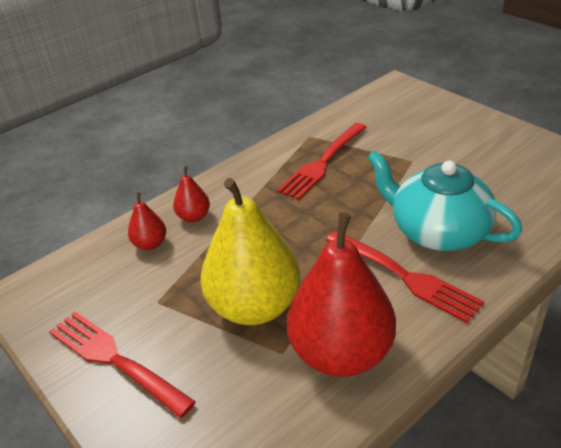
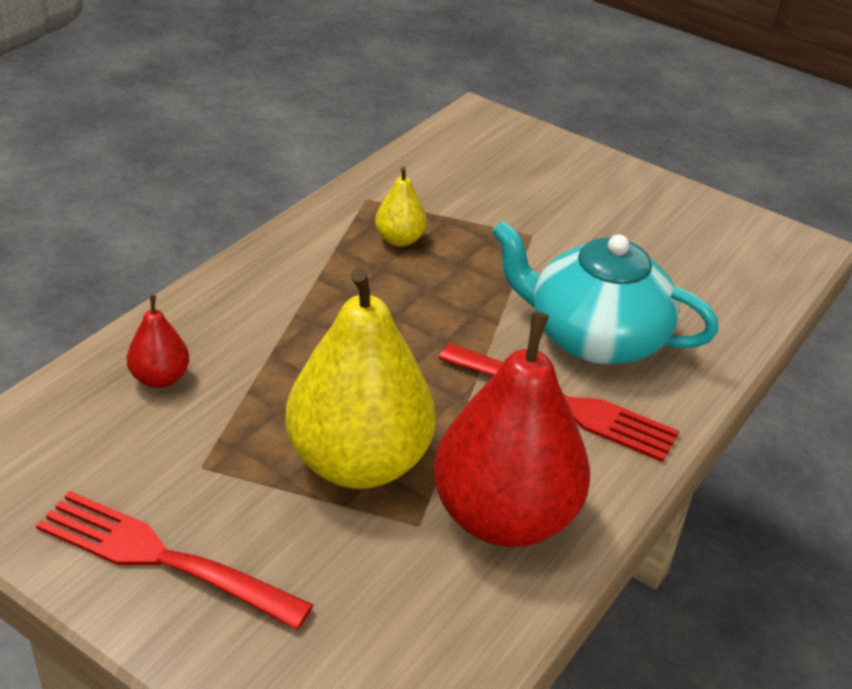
camera: 20 degrees left, 0 degrees up
(194, 217) = (219, 332): red pear -> none
(323, 162) = (399, 239): red fork -> yellow pear

